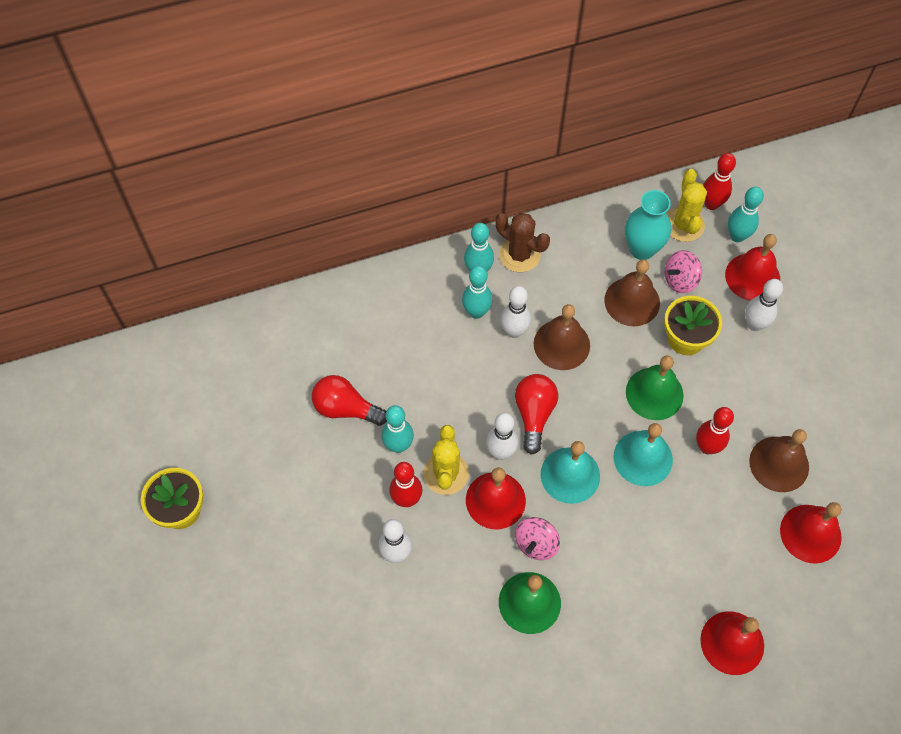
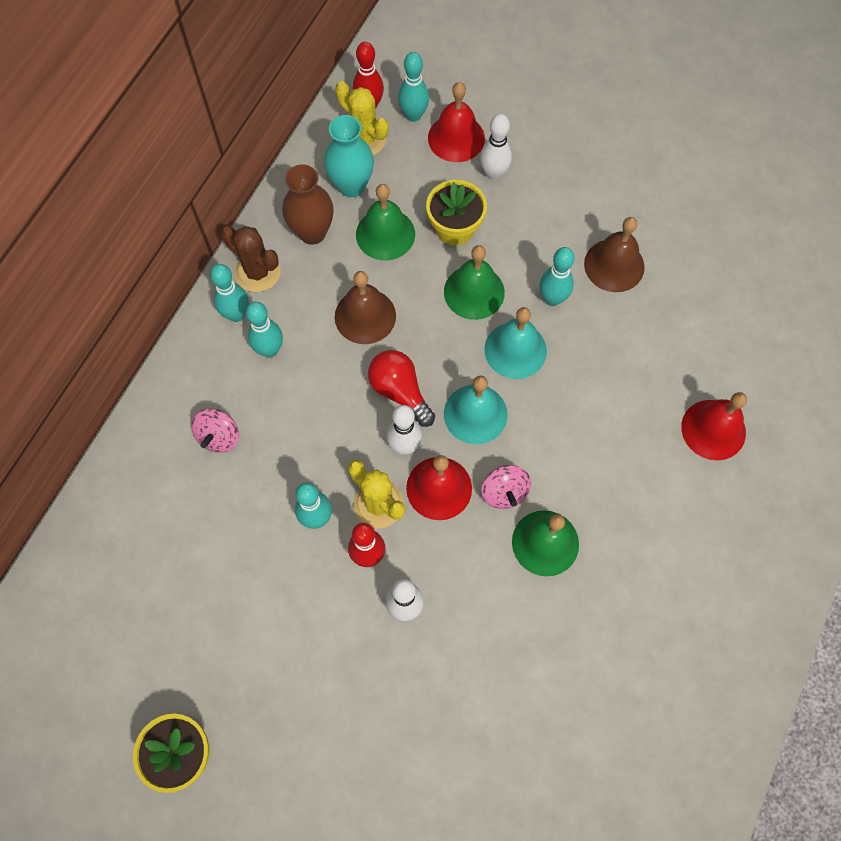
camera: 45 degrees left, 5 degrees up
(346, 408) = (240, 529): red light bulb -> none
(514, 331) = (317, 339): white bowling pin -> none
(519, 254) = (257, 272): brown cactus -> brown cactus turned 45 degrees clockwise
(582, 258) = (312, 232): none -> brown vase
(632, 301) = (385, 234): brown bell -> green bell
(680, 280) = (405, 186): pink spinning top -> pink spinning top (219, 437)
(707, 447) = (552, 299): red bowling pin -> turquoise bowling pin
(810, 533) = (685, 297): red bell -> none

